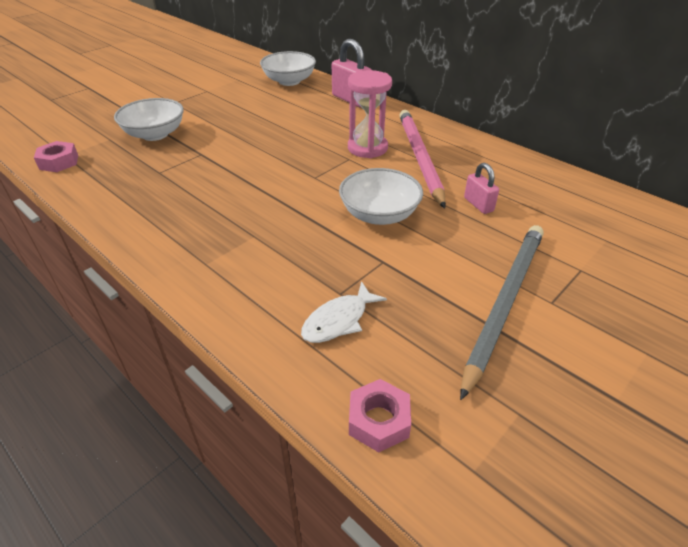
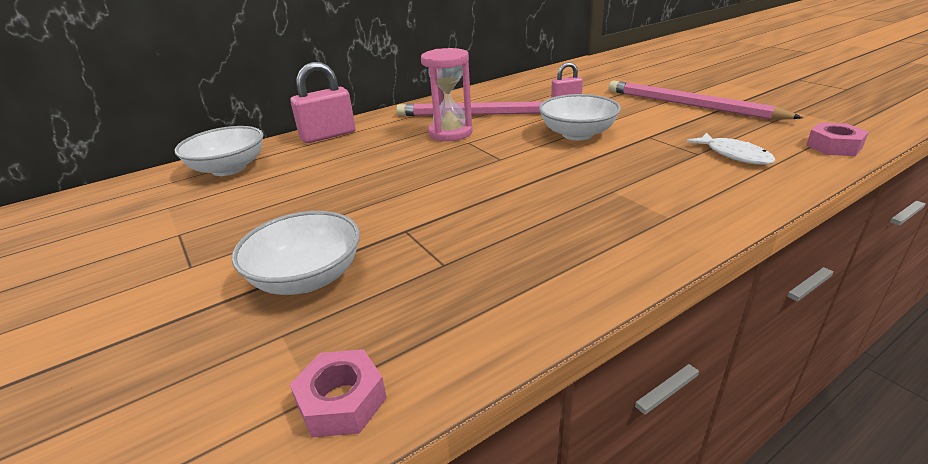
camera: 75 degrees left, 10 degrees down
(504, 302) = (690, 105): grey pencil -> pink pencil

